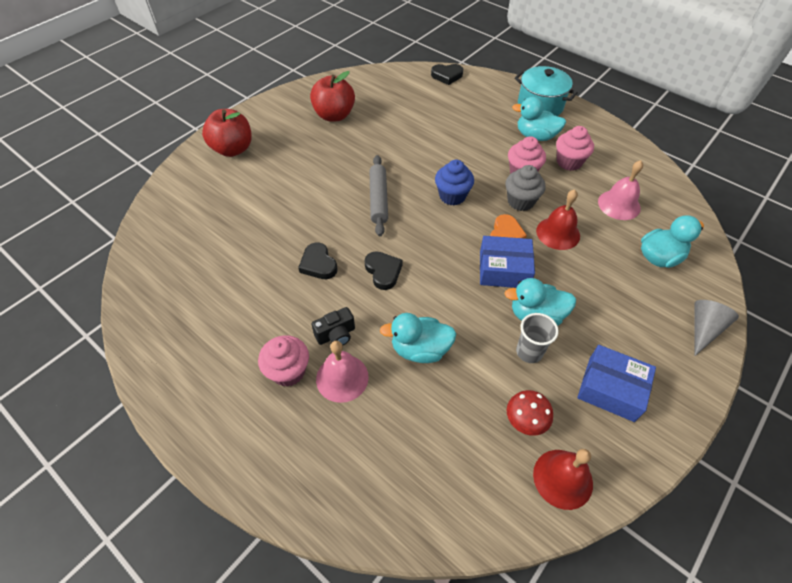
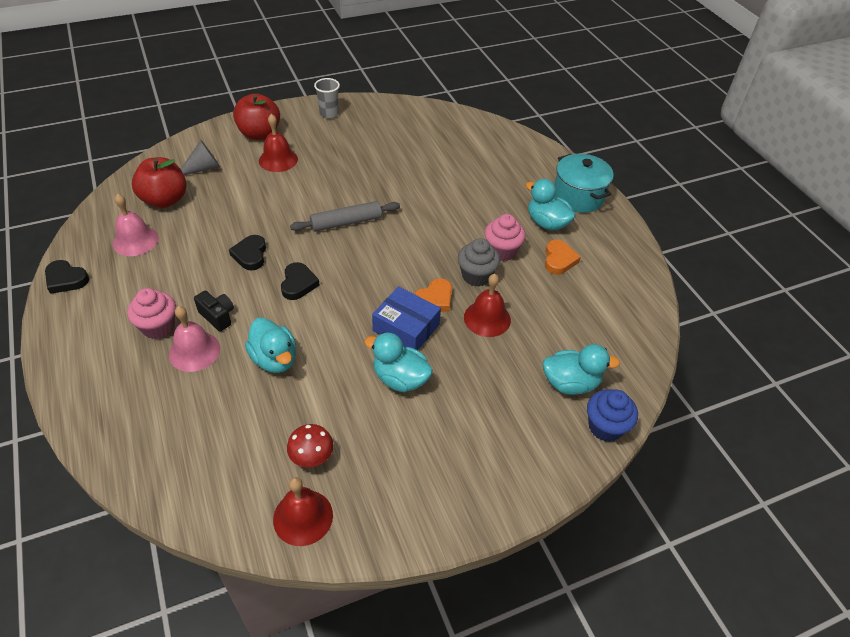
camera: 25 degrees right, 5 degrees down
(270, 166) = (278, 160): none -> red bell
(334, 115) = (369, 135): red apple -> red apple (165, 200)
(336, 335) = (217, 316): black camera -> black camera turned 135 degrees counterclockwise
(378, 199) = (346, 222): grey rolling pin -> grey rolling pin turned 45 degrees clockwise
(420, 349) = (274, 359): turquoise duck -> turquoise duck turned 150 degrees counterclockwise
(447, 76) = (507, 136): black heart -> black heart (66, 279)
(452, 196) = (415, 245): blue cupcake -> blue cupcake (605, 427)
(529, 352) = (366, 405): grey cup -> grey cup (329, 114)
(569, 162) = (559, 260): pink cupcake -> orange heart
(611, 389) = (412, 470): blue box -> none
(619, 204) = (574, 318): pink bell -> pink bell (135, 240)
(703, 329) = (554, 466): grey cone -> grey cone (203, 168)

